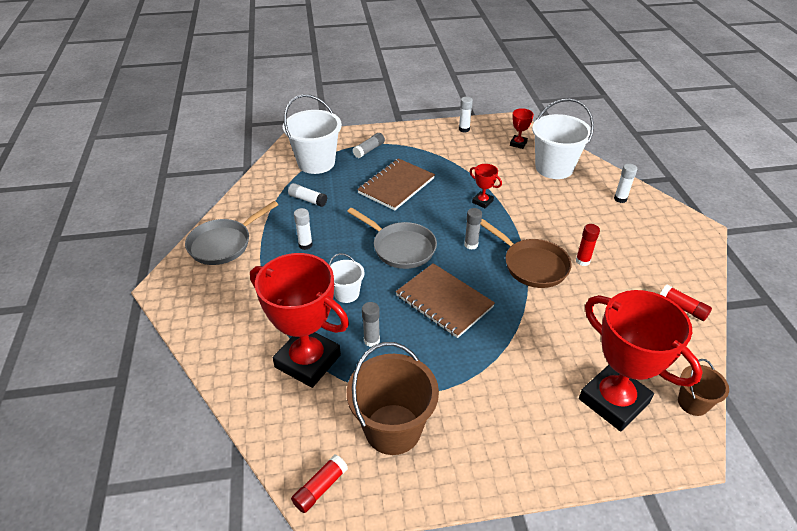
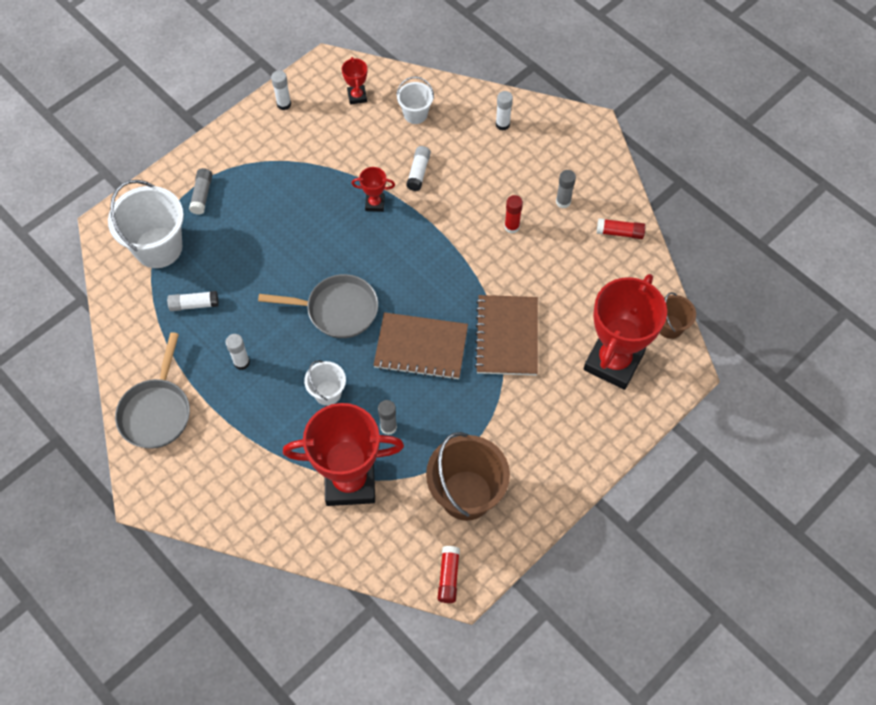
camera: 35 degrees left, 20 degrees up
(396, 186) = (272, 231): brown notebook -> brown notebook (507, 336)
(471, 244) = (400, 266): grey glue stick -> grey glue stick (563, 202)
(530, 198) = (418, 172): none -> white glue stick
(532, 265) = (471, 259): brown pan -> none
(554, 168) = (415, 114): white bucket -> white bucket, size x0.53
(613, 401) = (613, 362): red trophy -> red trophy turned 75 degrees counterclockwise

